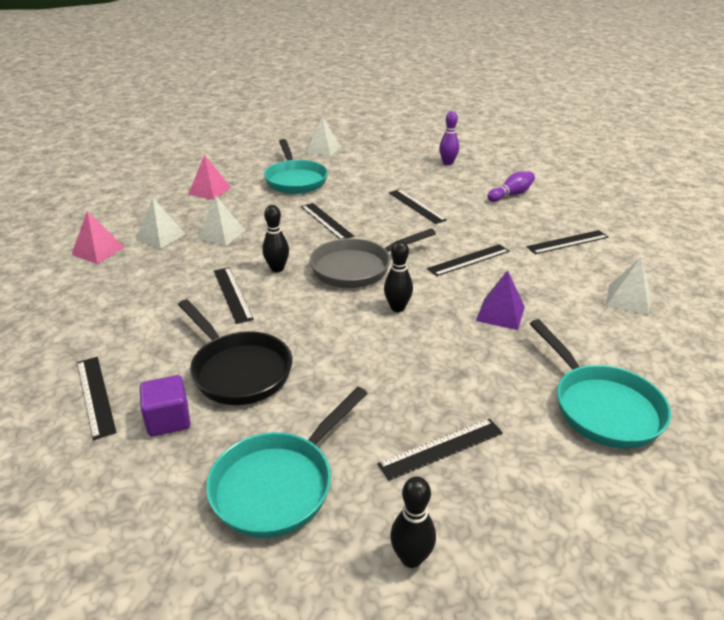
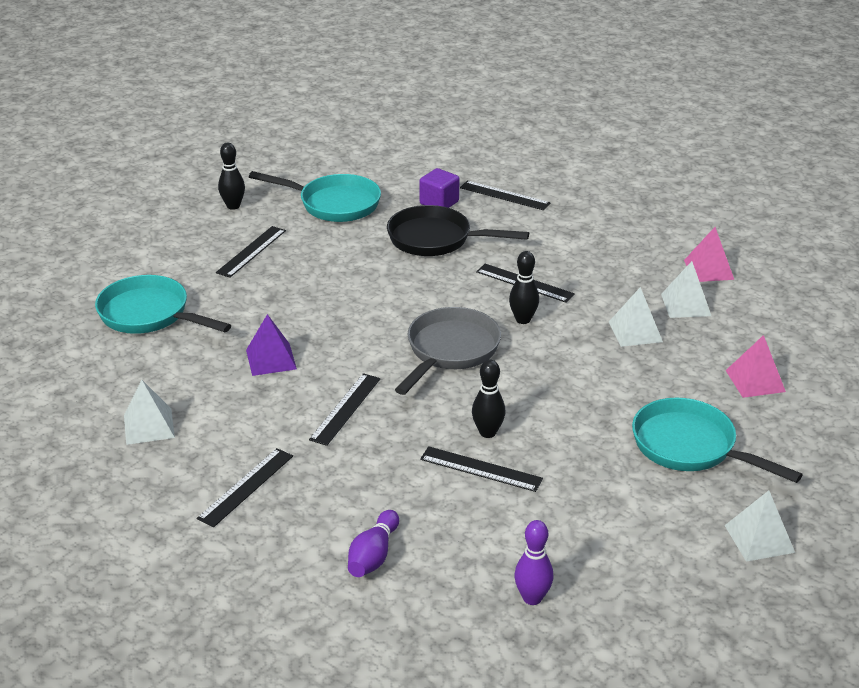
camera: 145 degrees right, 0 degrees up
(279, 484) = (334, 204): turquoise pan -> turquoise pan turned 105 degrees clockwise
(326, 221) = (556, 395): black ruler -> none
(397, 308) = (369, 328): black bowling pin -> black bowling pin (487, 432)

